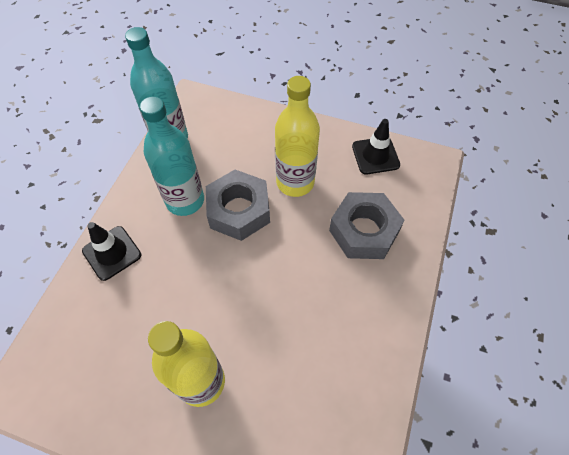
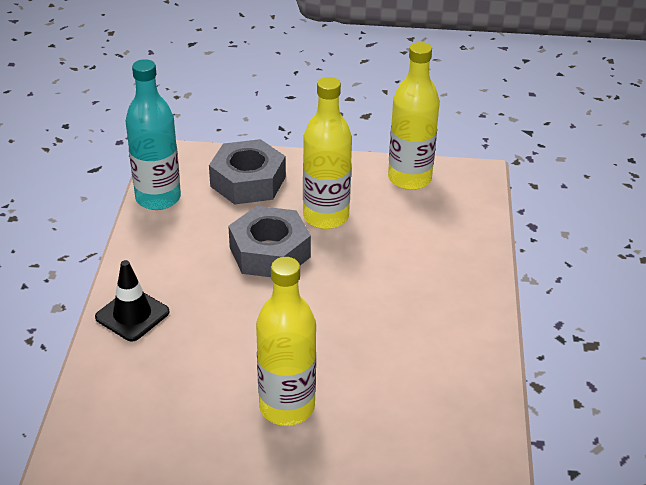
camera: 15 degrees left, 20 degrees down
(185, 200) = (201, 253): turquoise bottle -> none
(364, 231) = (420, 247): grey nut -> grey nut (248, 181)
(375, 156) = (409, 178): black traffic cone -> yellow bottle

